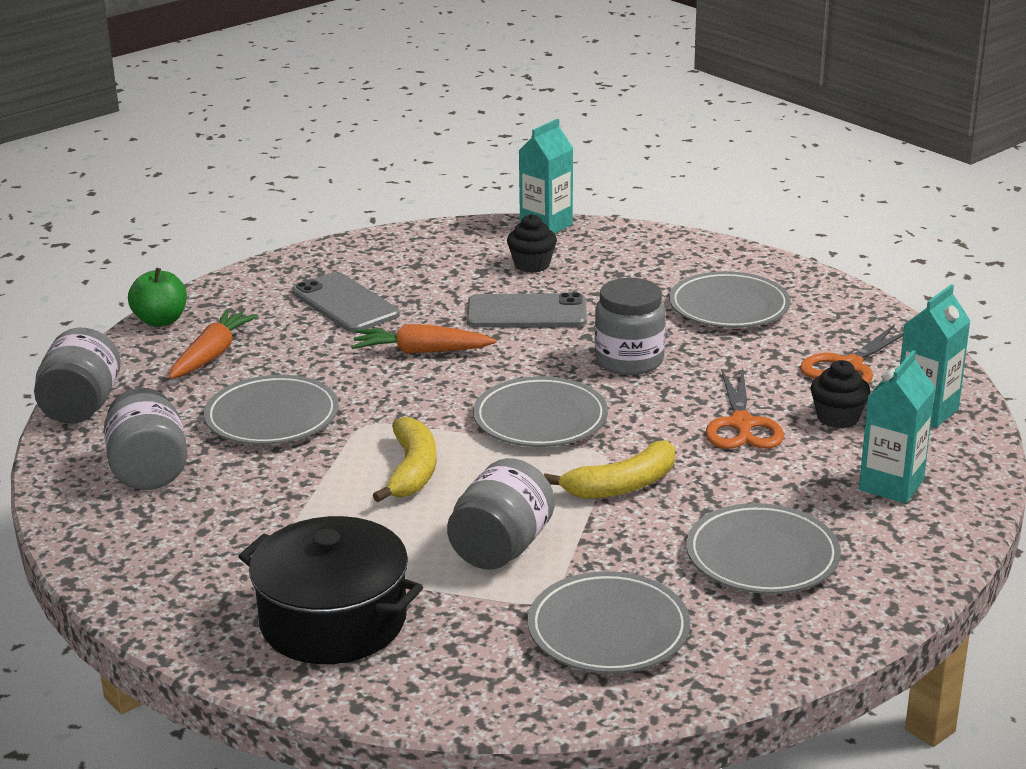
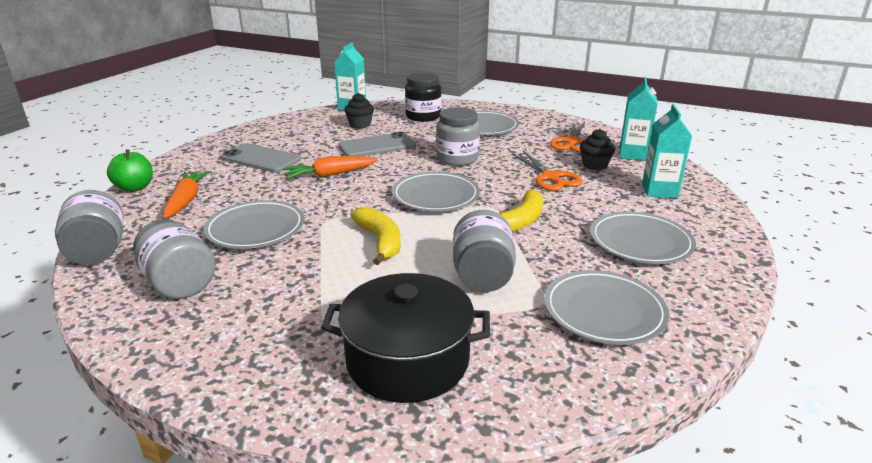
camera: 25 degrees left, 0 degrees up
(646, 266) = (423, 116): none -> black jar

